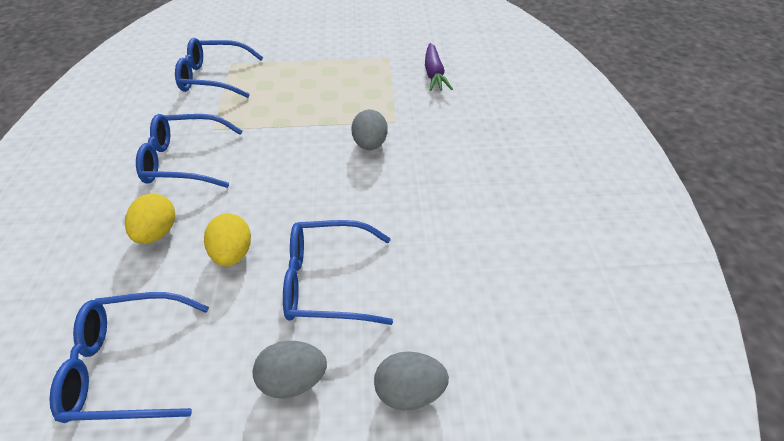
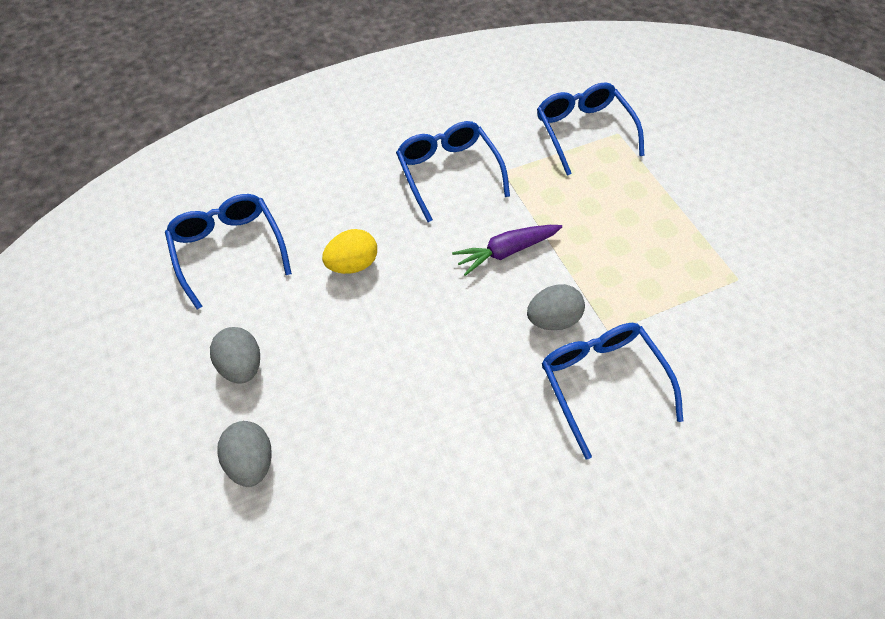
camera: 70 degrees right, 10 degrees up
(157, 232) = (356, 200): yellow egg -> none
(325, 281) = (346, 350): blue glasses -> blue glasses (600, 381)
(434, 74) = (737, 345): purple carrot -> purple carrot (506, 252)

